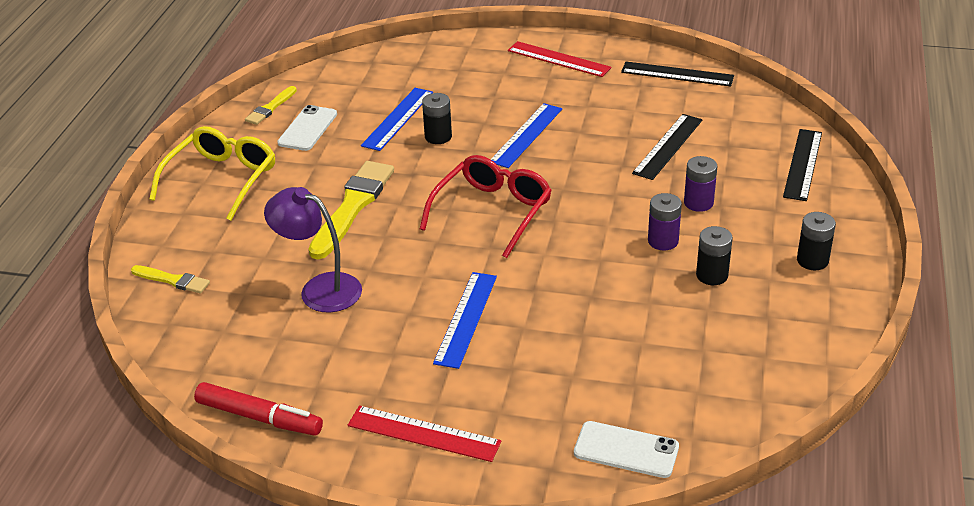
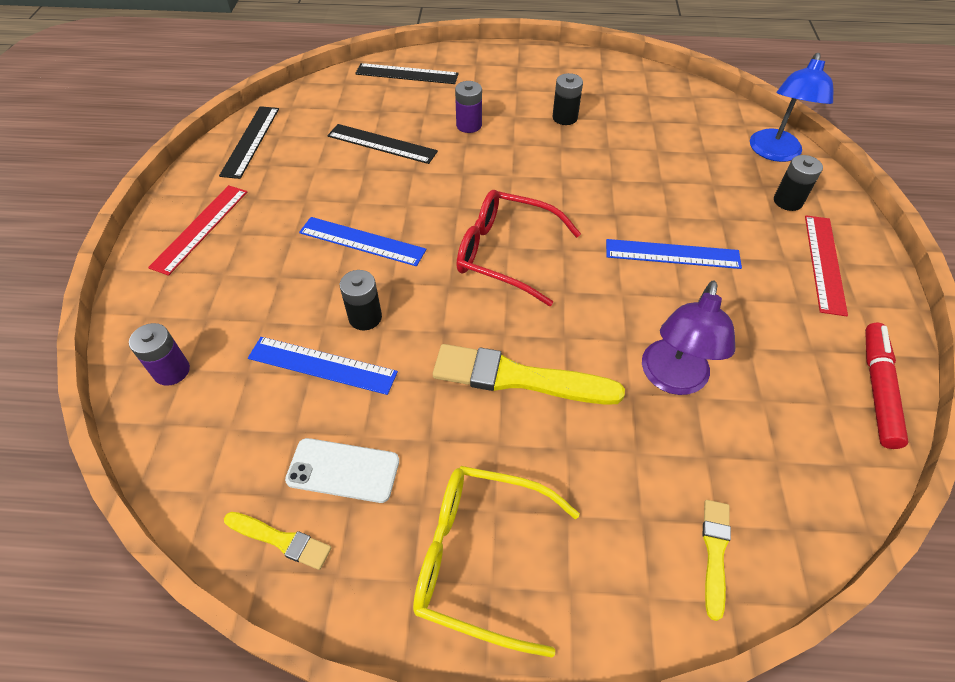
camera: 100 degrees left, 15 degrees up
(626, 450) = (774, 153): white phone -> blue lamp
(663, 241) = (527, 143): purple battery -> purple battery (172, 371)
(812, 260) = (533, 73): black battery -> black battery (788, 201)

